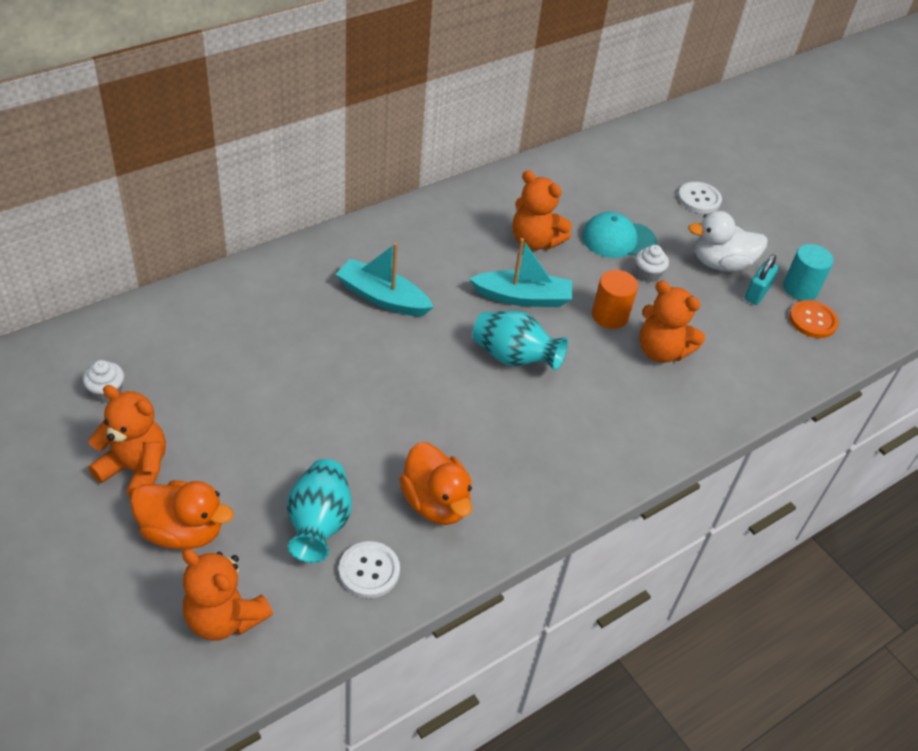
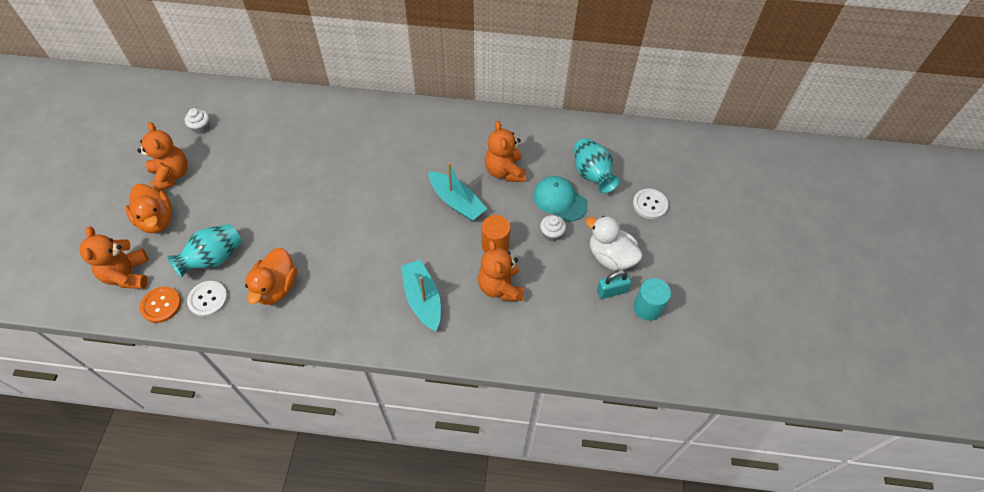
camera: 45 degrees right, 10 degrees up
(382, 297) = (380, 155): turquoise boat -> turquoise boat (422, 299)
(513, 357) = (409, 234): turquoise vase -> turquoise vase (592, 174)
(812, 320) = (628, 334): orange button -> orange button (161, 305)

